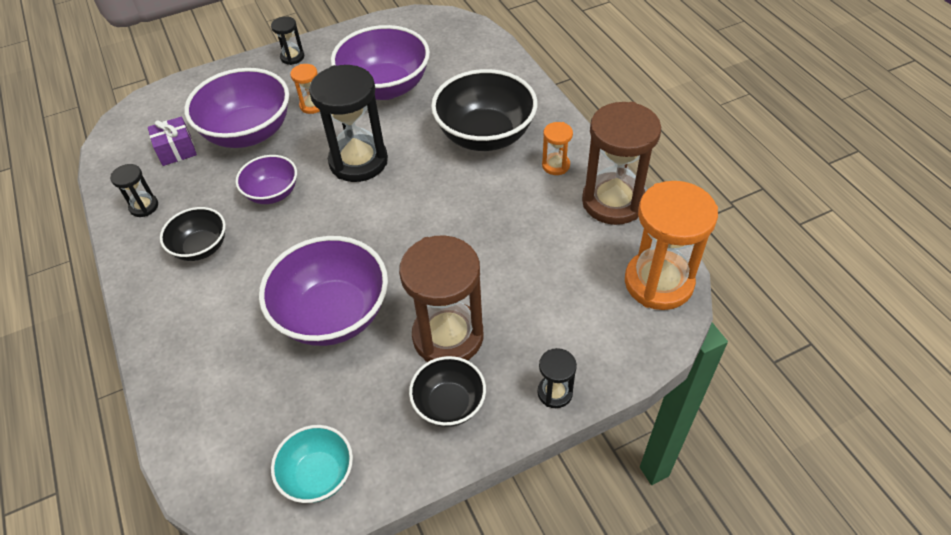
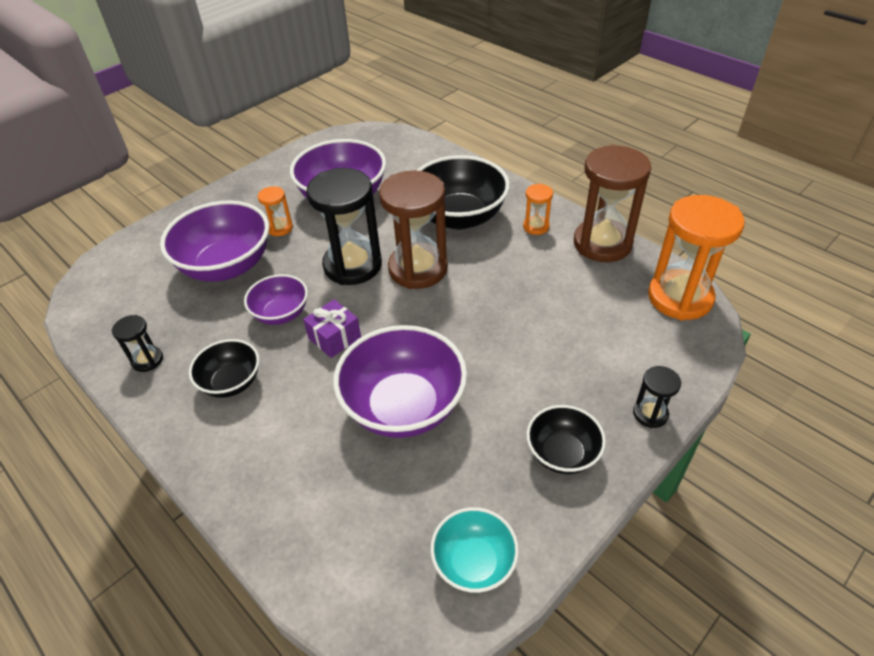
camera: 20 degrees left, 5 degrees down
(176, 150) = (157, 299): purple gift -> purple gift (334, 338)
(292, 57) = (237, 191): black hourglass -> none
(448, 336) = (525, 394): brown hourglass -> brown hourglass (418, 269)

